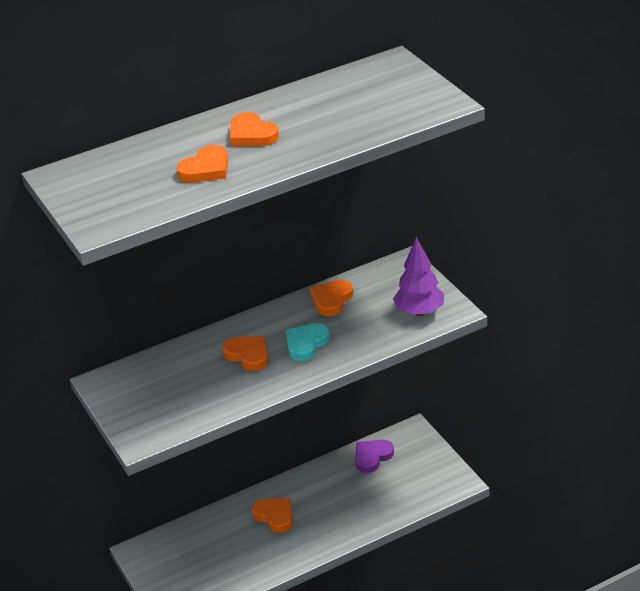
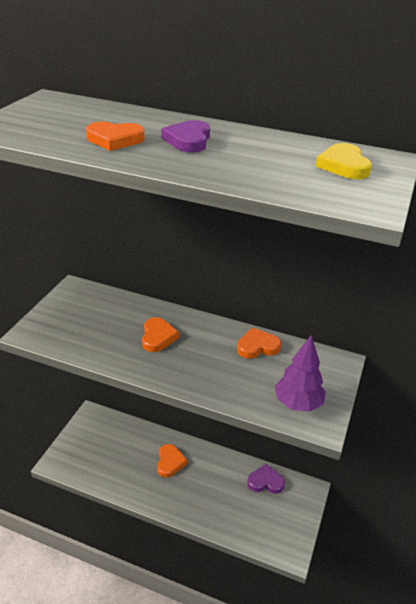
camera: 45 degrees right, 0 degrees up
(252, 134) = (188, 140): orange heart -> purple heart
(306, 344) = (197, 360): turquoise heart -> none
(380, 86) = (343, 165): none -> yellow heart

